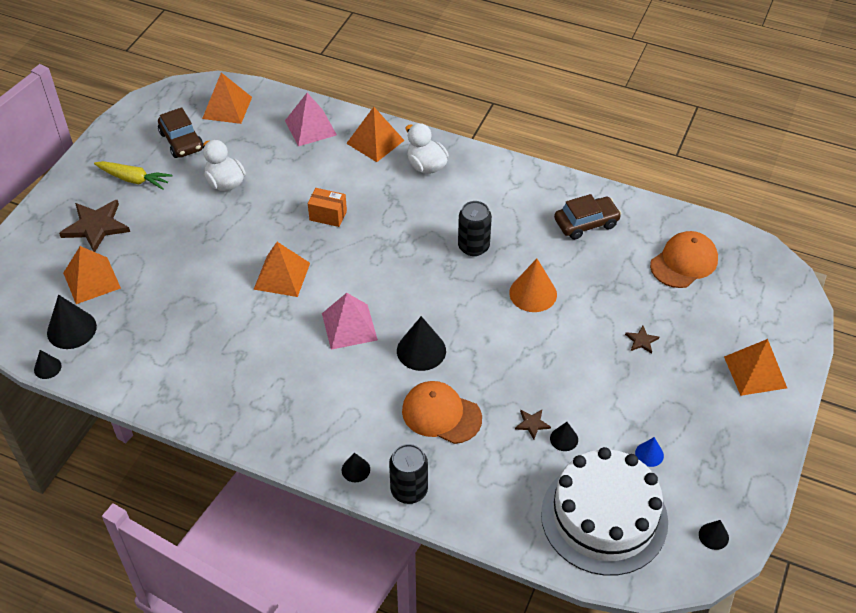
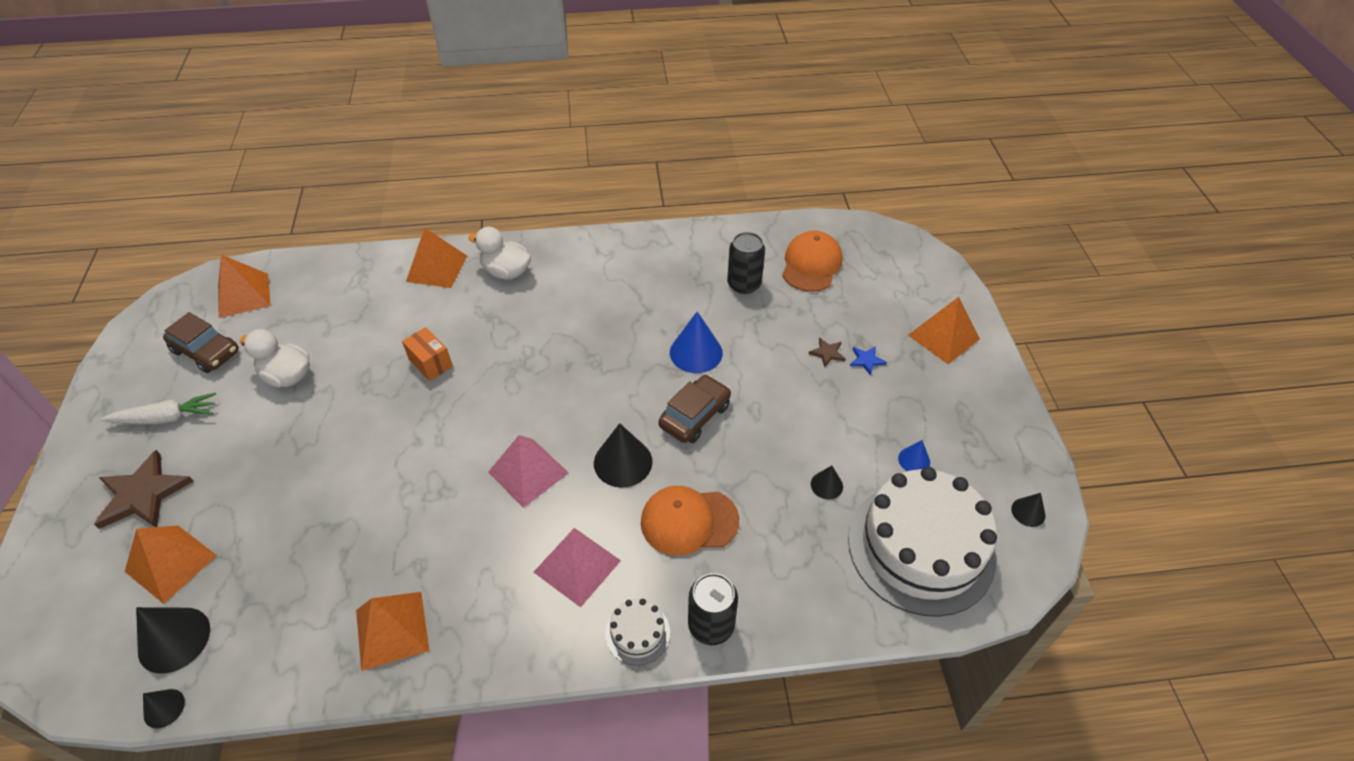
camera: 30 degrees left, 0 degrees up
(134, 179) = (166, 418): yellow carrot -> white carrot
(282, 276) = (416, 451): orange pyramid -> orange pyramid (392, 630)
(310, 128) = (355, 280): pink pyramid -> pink pyramid (577, 566)
(328, 215) = (430, 363): orange box -> orange box turned 60 degrees clockwise
(355, 469) = (637, 633): black cone -> white cake
(473, 246) = (606, 331): black can -> black can (744, 284)
(532, 424) = (786, 485): brown star -> none
(533, 293) = (696, 352): orange cone -> blue cone
(586, 223) = (699, 265): brown car -> brown car (695, 416)
(670, 361) = (866, 360): none -> blue star

